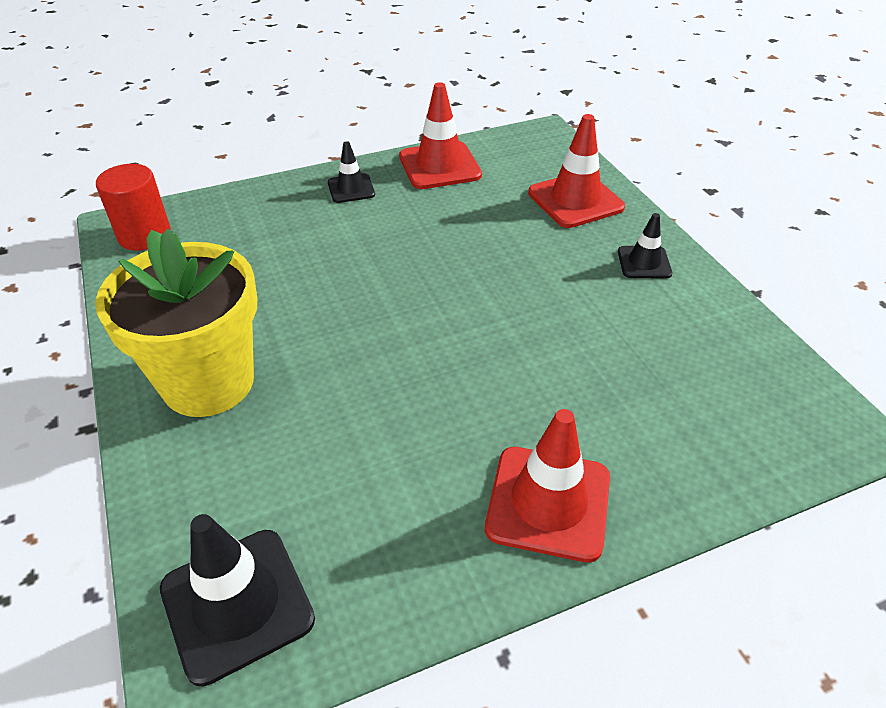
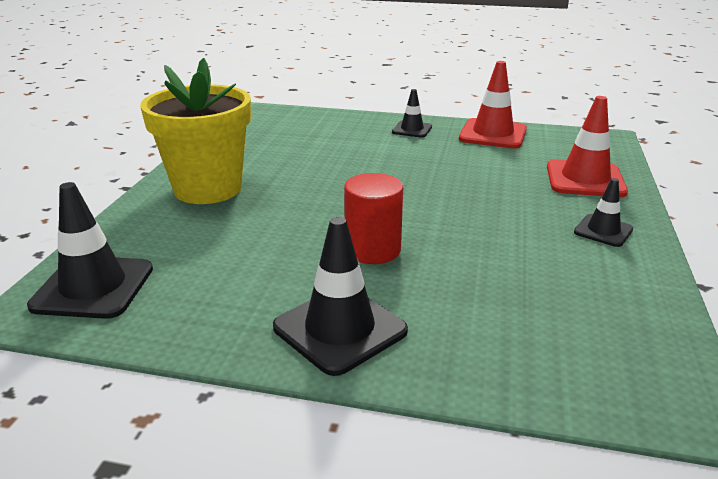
camera: 35 degrees right, 15 degrees down
(144, 235) = (258, 118): red cylinder -> red cylinder (373, 250)
(548, 503) = (340, 329): red traffic cone -> black traffic cone

